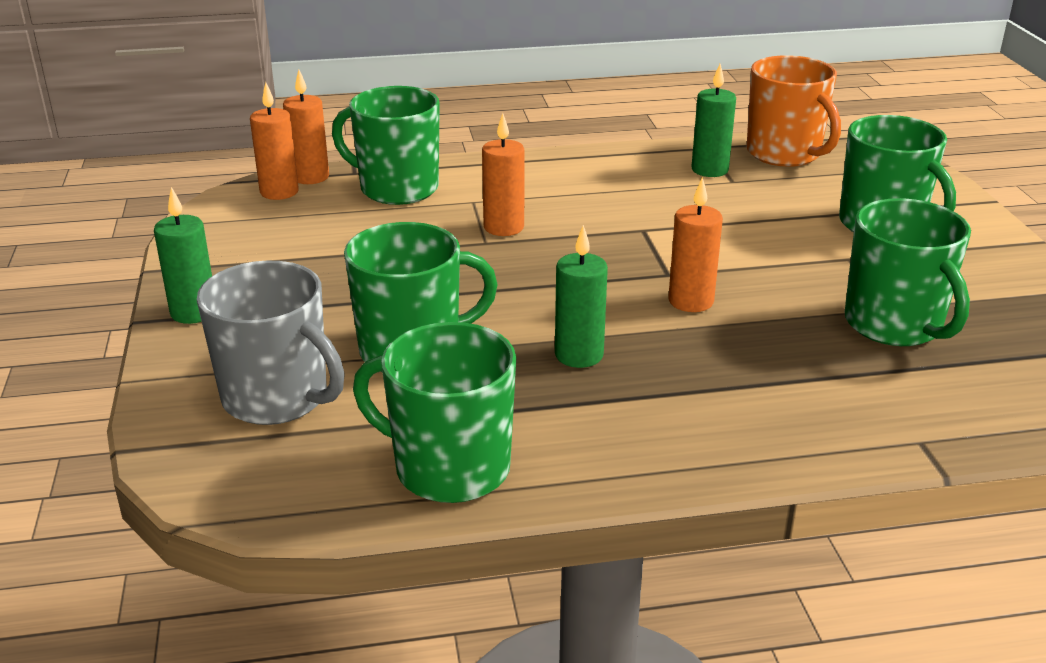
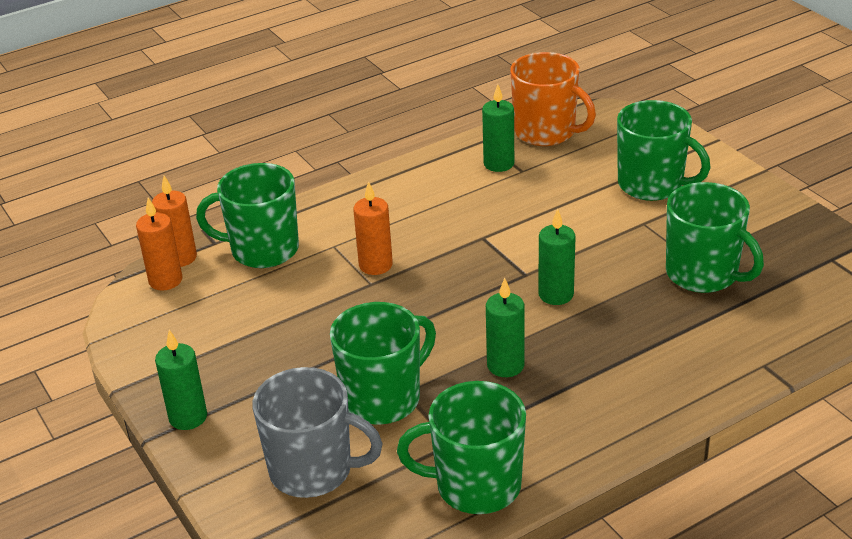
camera: 20 degrees left, 5 degrees up
(690, 301) = (556, 294): orange candle -> green candle

